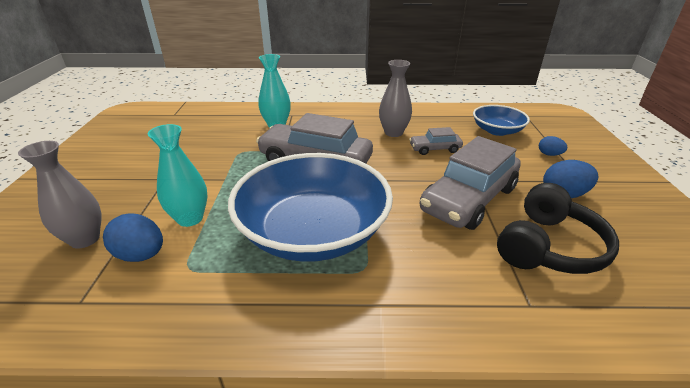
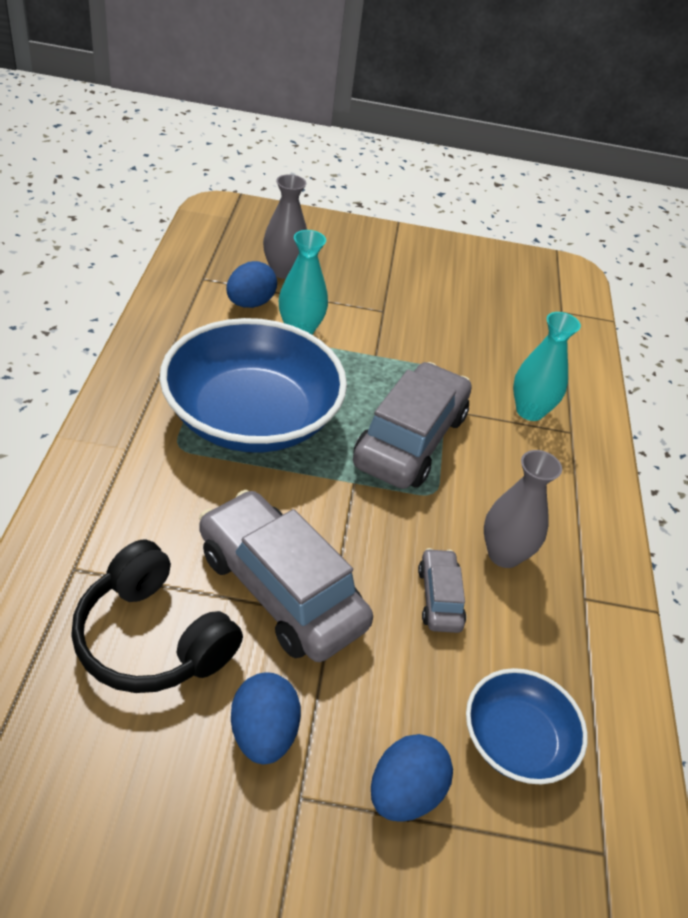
camera: 90 degrees right, 10 degrees up
(549, 154) = (404, 793): blue egg -> blue egg, size x1.70

